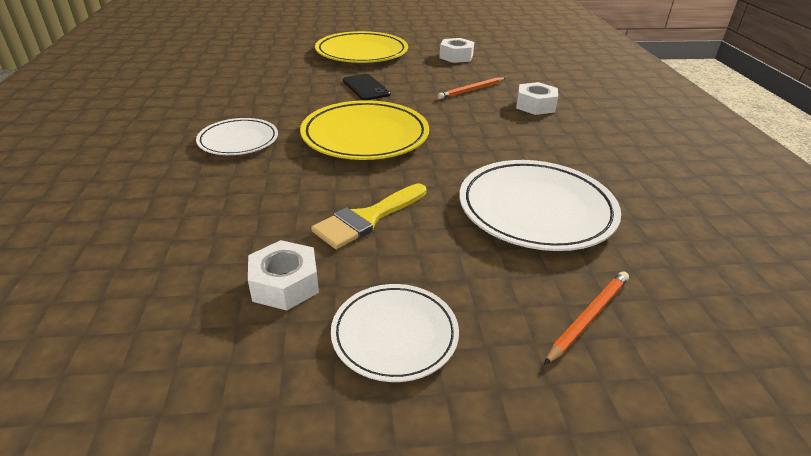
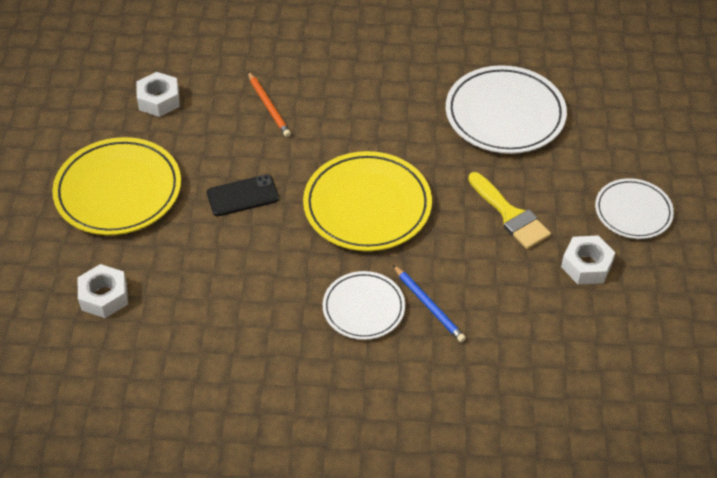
camera: 80 degrees left, 15 degrees up
(235, 172) = (429, 305): none -> blue pencil
(535, 106) = (318, 66): white nut -> white nut (104, 296)
(588, 317) = (618, 121): orange pencil -> none

